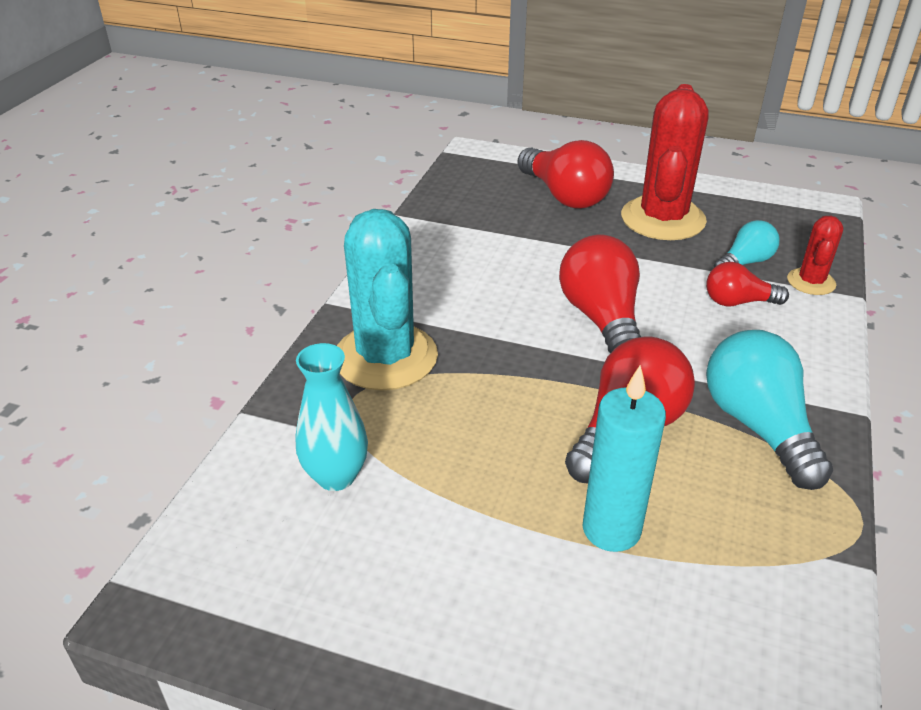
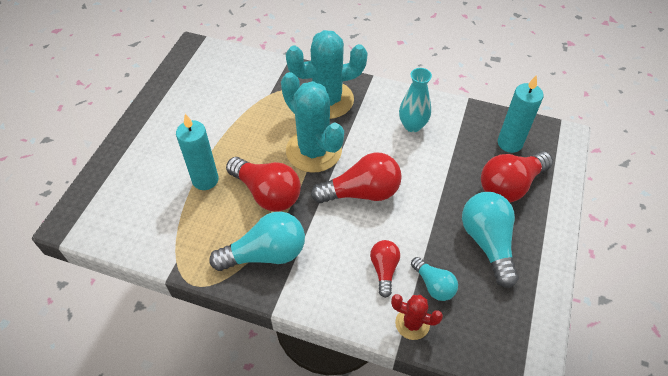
camera: 90 degrees right, 15 degrees up
(336, 476) = (248, 88): turquoise vase -> turquoise vase (412, 125)
(488, 189) = (509, 143): none -> turquoise candle
(516, 373) = (313, 151): none -> turquoise cactus
(663, 219) = (487, 242): red cactus -> turquoise light bulb

